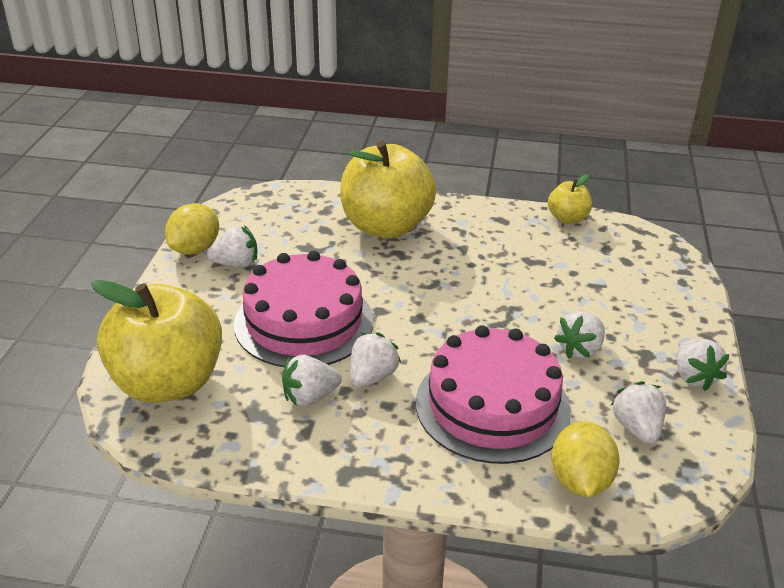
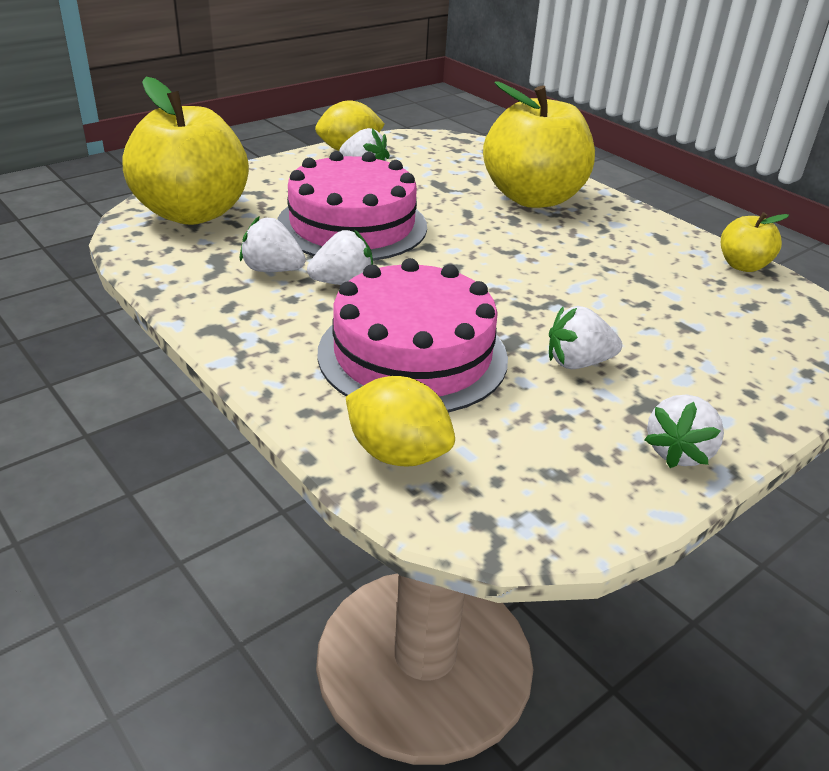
camera: 40 degrees right, 0 degrees up
(580, 481) = (397, 453): yellow lemon -> yellow lemon turned 75 degrees clockwise
(637, 428) = (532, 452): white strawberry -> none

